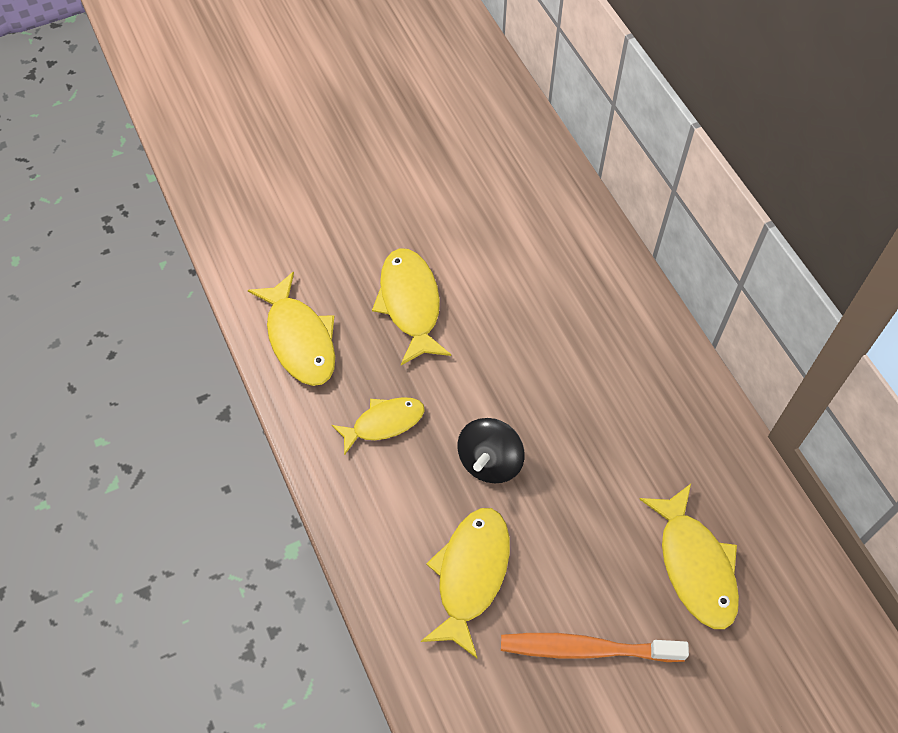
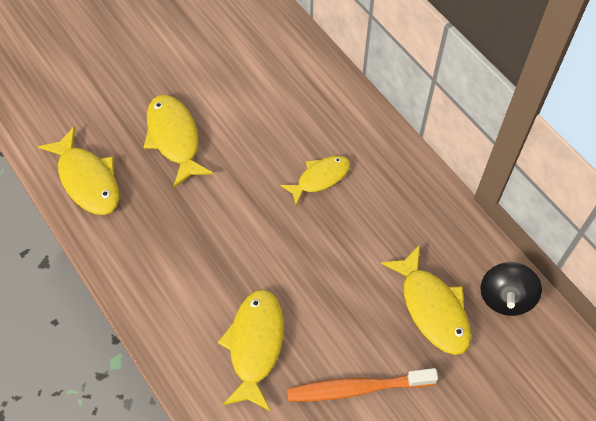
camera: 10 degrees left, 0 degrees up
(384, 423) = (167, 236): yellow fish -> yellow fish (320, 178)
(490, 461) = (257, 253): black spinning top -> black spinning top (505, 297)

